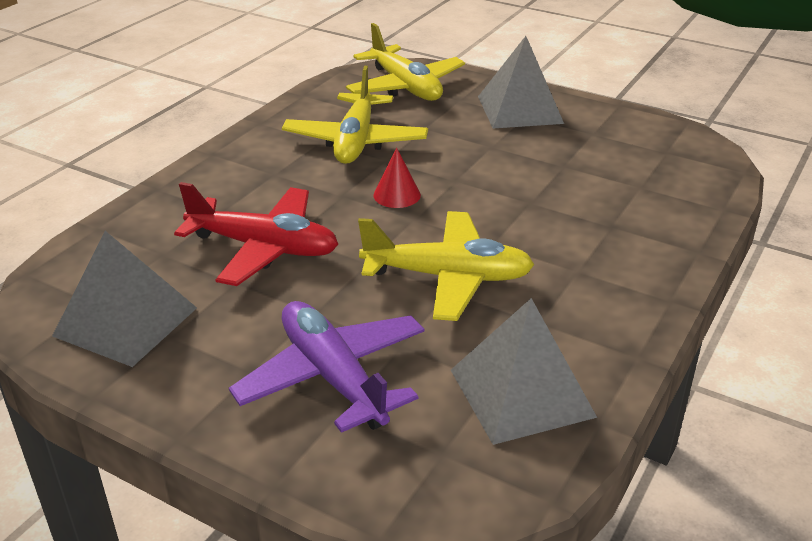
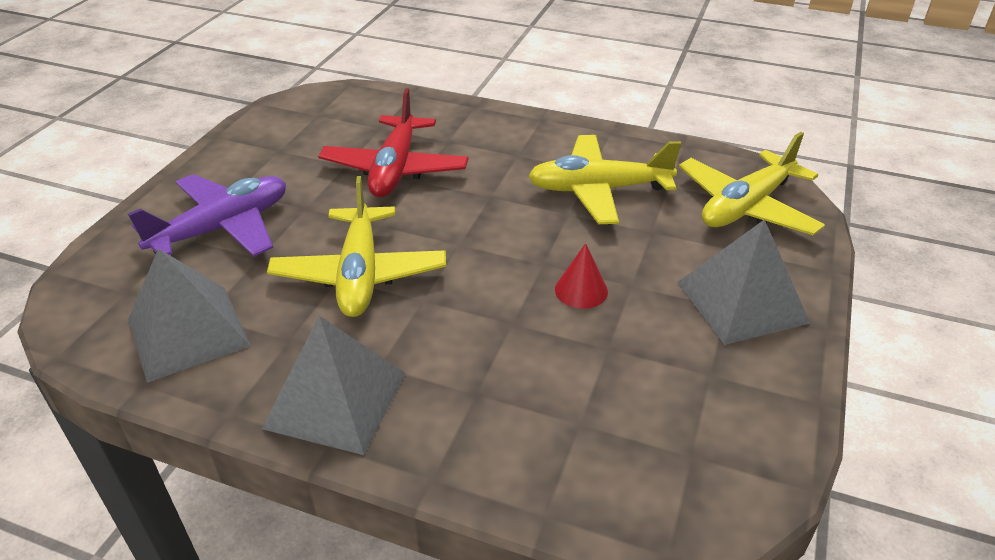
camera: 80 degrees right, 5 degrees up
(126, 321) = (295, 130): grey pyramid -> grey pyramid (336, 400)
(397, 195) = (500, 228): red cone -> red cone (581, 290)

